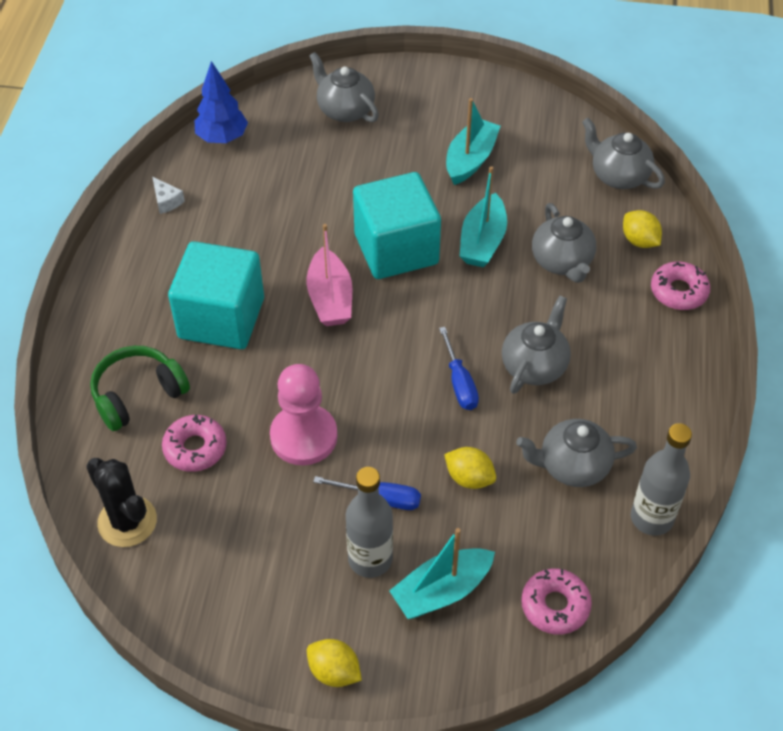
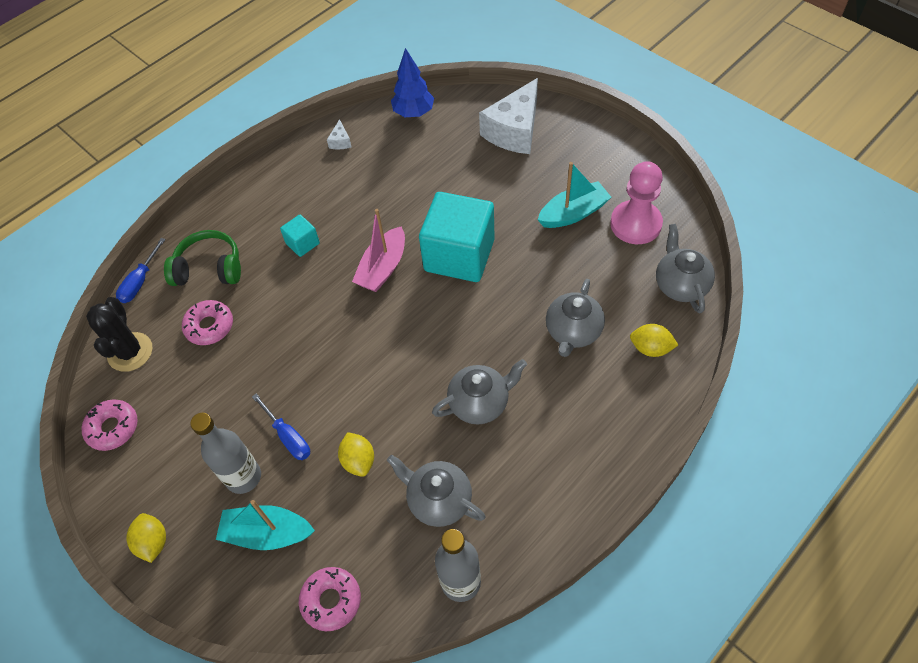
camera: 40 degrees right, 5 degrees up
(221, 318) = (302, 243): turquoise cube -> turquoise cube, size x0.45
(304, 436) = (280, 359): pink pawn -> pink pawn (635, 224)
(345, 110) = (514, 131): grey teapot -> white cheese
(459, 383) = (415, 383): blue screwdriver -> blue screwdriver (140, 282)
(482, 241) = (526, 283): turquoise boat -> none
(639, 241) = (650, 348): yellow lemon -> yellow lemon turned 75 degrees counterclockwise
(678, 291) = (646, 409): pink donut -> pink donut (113, 428)

